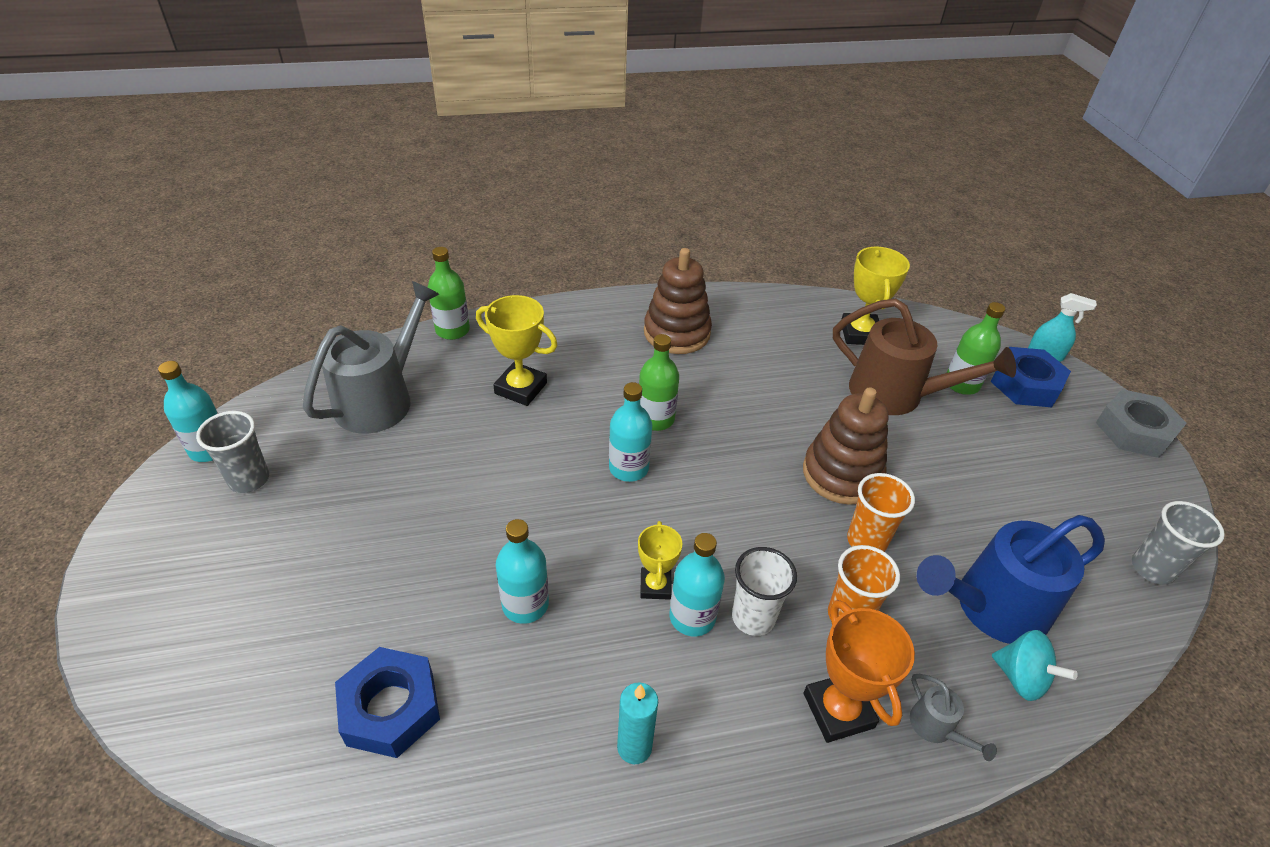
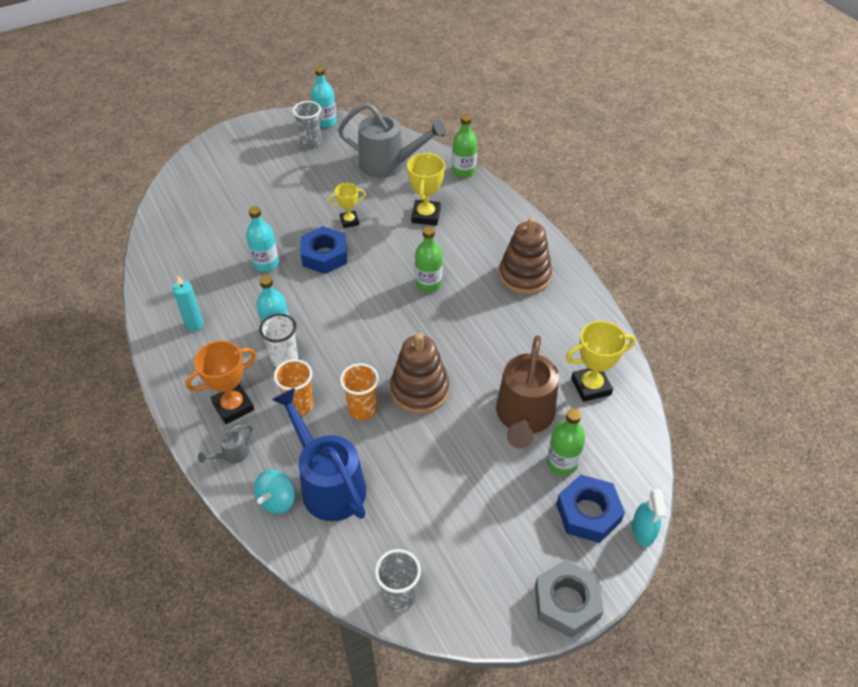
camera: 75 degrees right, 5 degrees up
(391, 708) = (197, 235): blue nut -> blue nut (324, 255)
(628, 468) = (379, 280): turquoise bottle -> none
(655, 586) = (293, 312): yellow trophy -> yellow trophy (349, 221)

